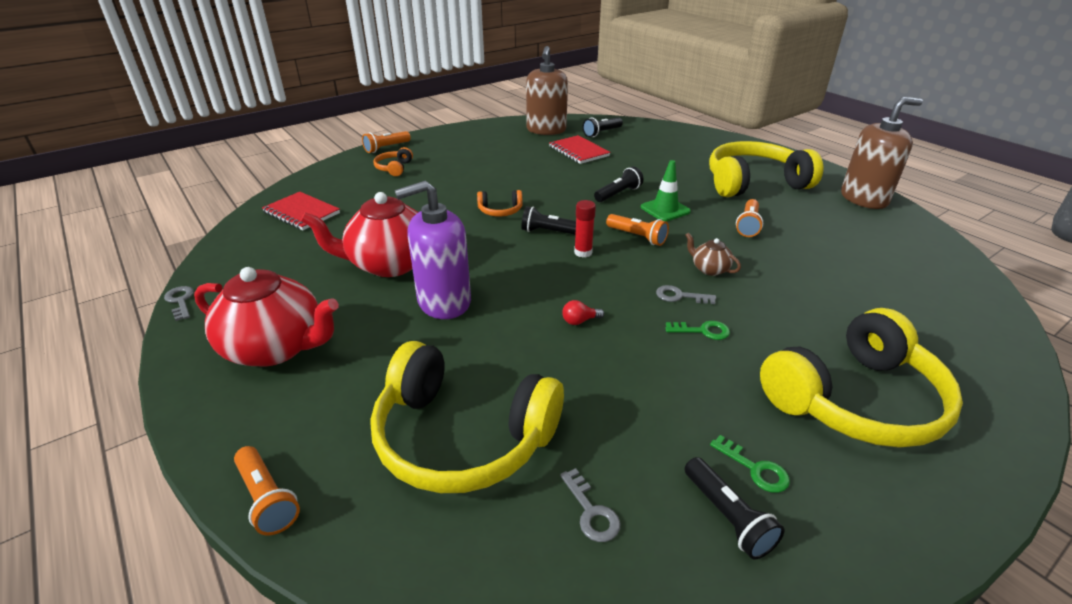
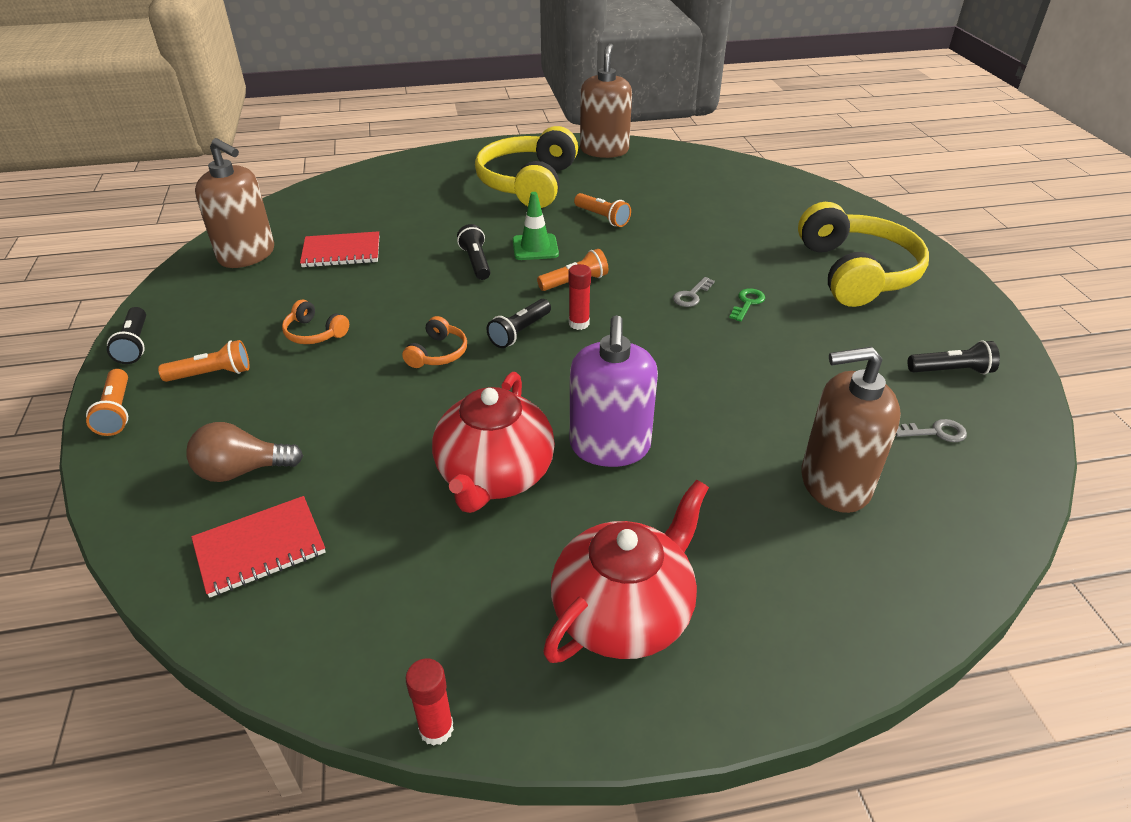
camera: 65 degrees left, 5 degrees up
(180, 301) = (436, 729): grey key -> red glue stick
(267, 499) = (880, 642): orange flashlight -> orange flashlight (212, 374)
(357, 190) = (242, 470): none -> brown light bulb
(394, 168) = (206, 418): orange headphones -> orange headphones (314, 333)
(462, 437) = (834, 483): yellow headphones -> brown soap dispenser
(579, 321) = (697, 363): red light bulb -> none
(602, 133) = (309, 221): black flashlight -> black flashlight (135, 344)
(709, 269) = (659, 265): brown teapot -> none
(755, 469) = (910, 341): green key -> none

